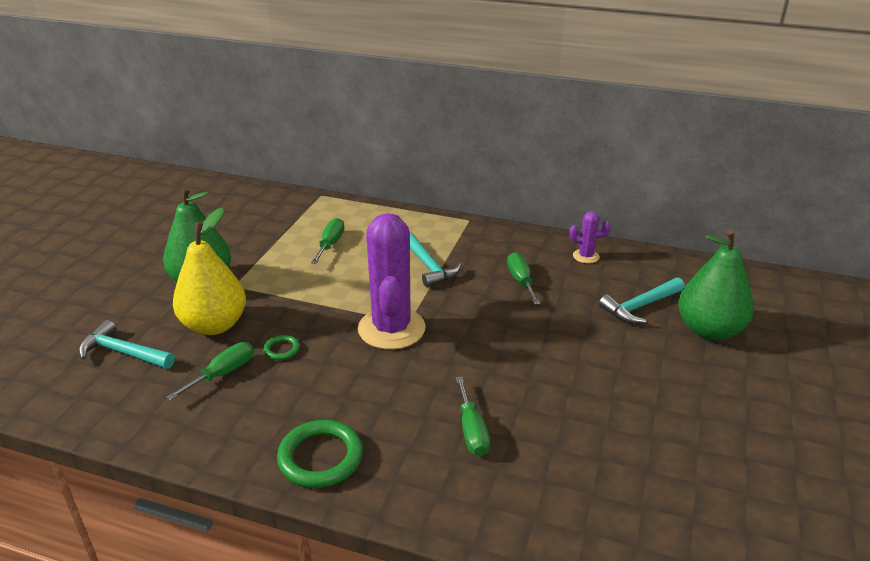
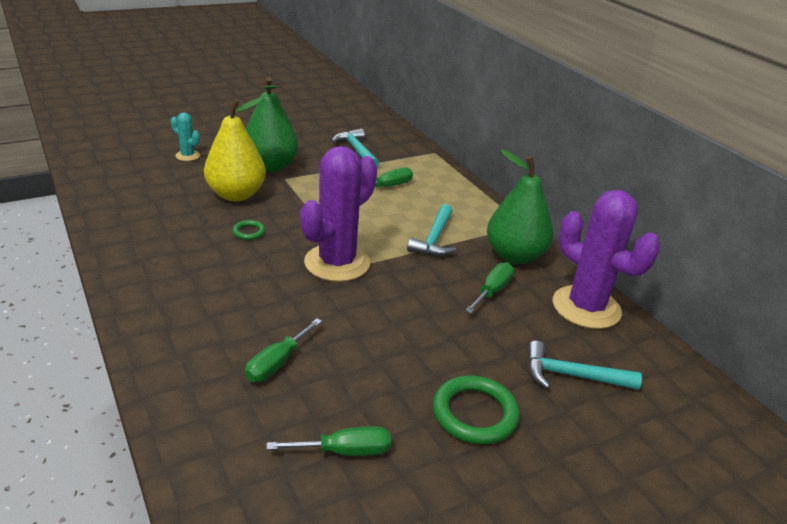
camera: 40 degrees right, 0 degrees up
(101, 317) = (187, 156): none -> turquoise cactus
(123, 352) = (167, 181): turquoise hammer -> turquoise hammer (357, 151)
(223, 373) = (195, 224): green screwdriver -> green screwdriver (345, 451)
(320, 457) = (164, 308): green ring -> green ring (474, 413)
(586, 256) = (586, 307): purple cactus -> purple cactus, size x2.23
(709, 330) = (611, 439): green pear -> green pear (514, 255)

